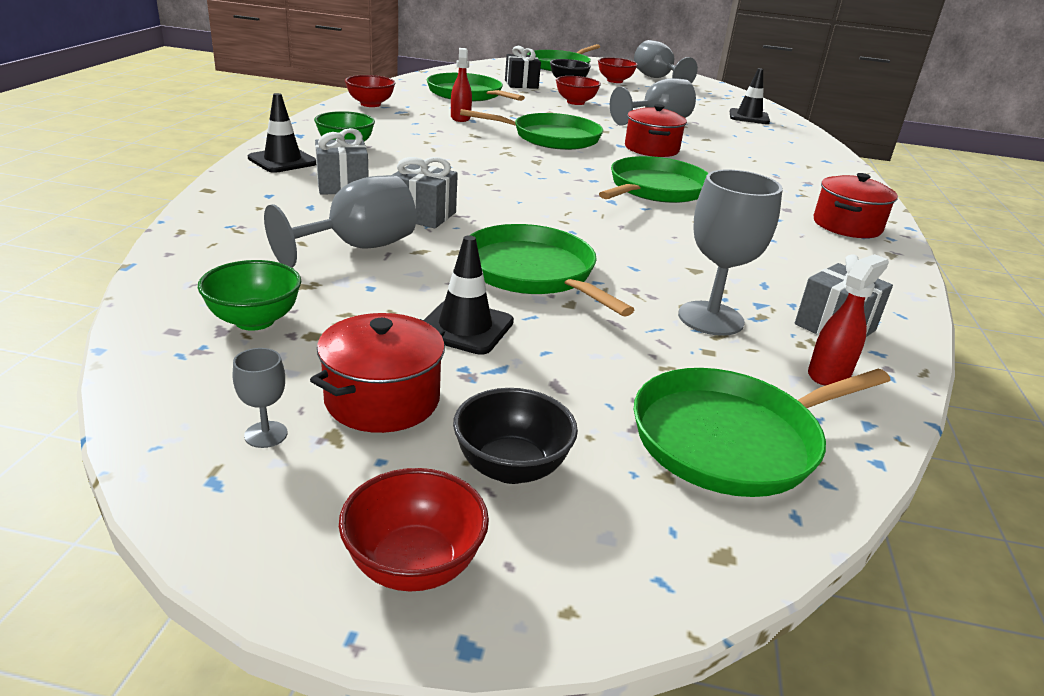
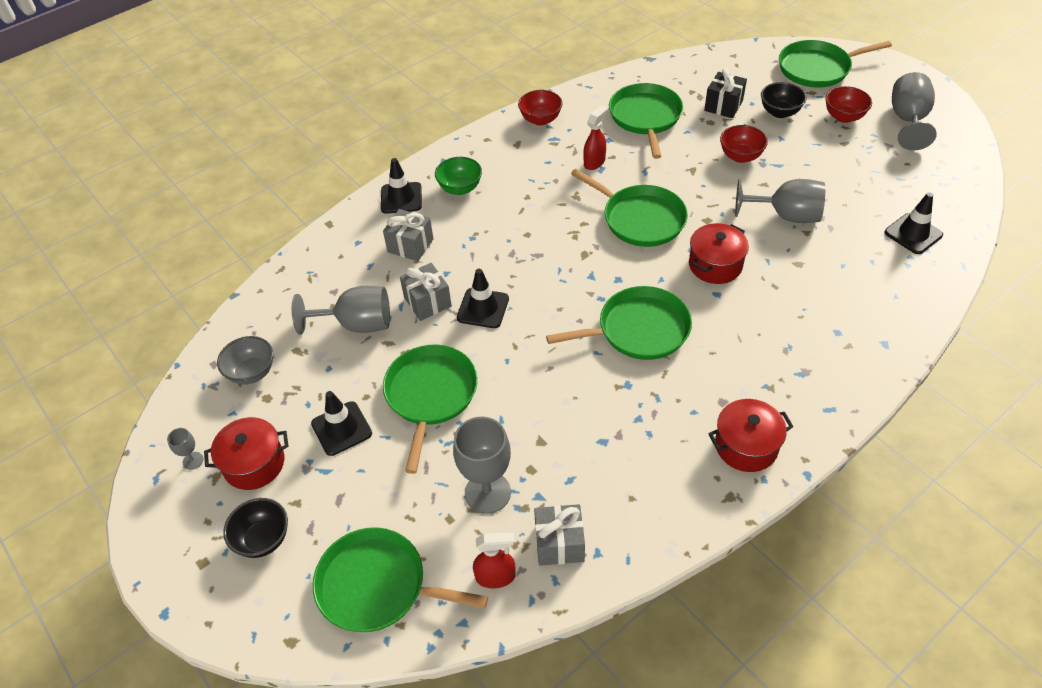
camera: 45 degrees right, 20 degrees up
(254, 320) = (252, 373): green bowl -> grey bowl
(414, 564) = (181, 566): red bowl -> none
(492, 207) = (483, 308): none -> black traffic cone

